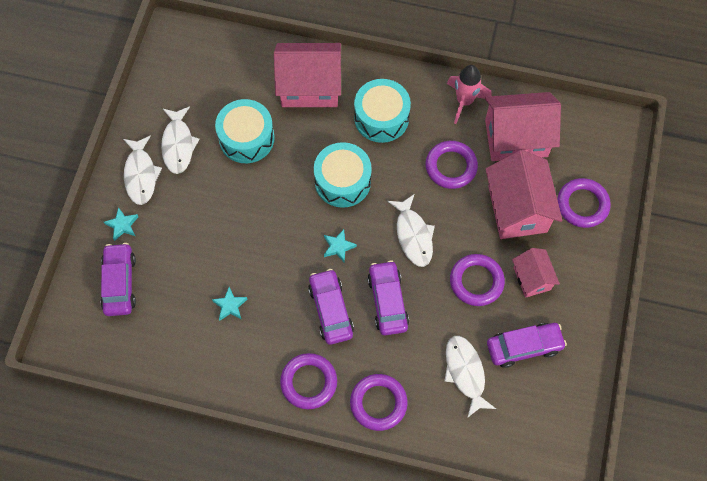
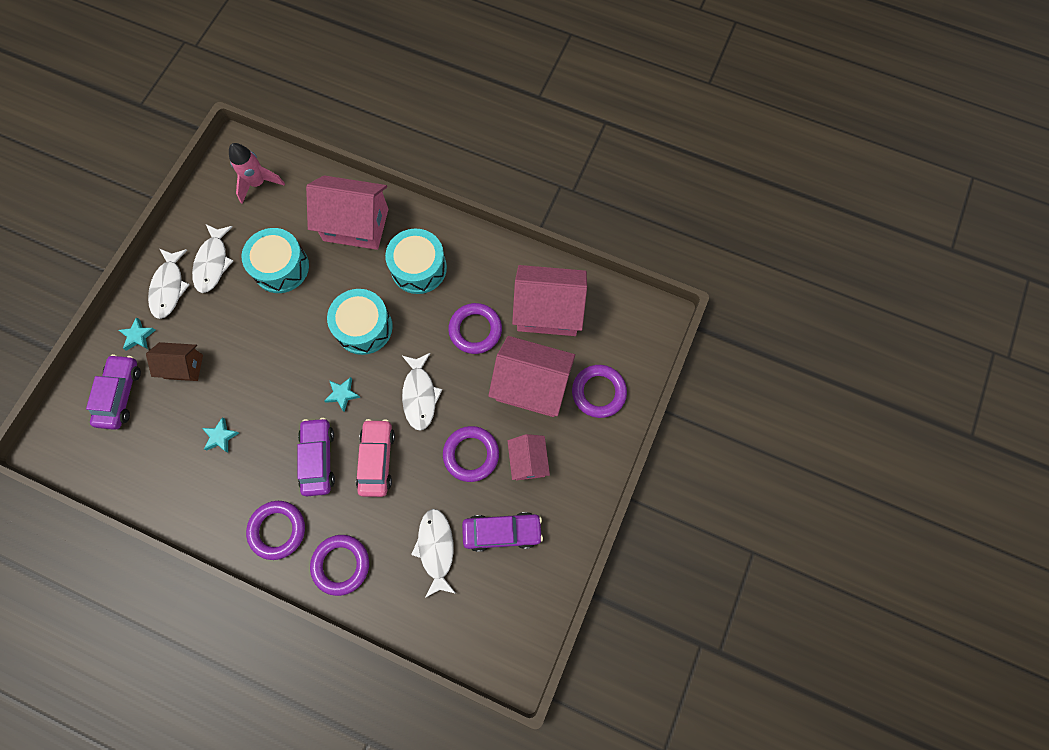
camera: 10 degrees right, 5 degrees up
(176, 246) = (184, 366): none -> brown house
(387, 301) = (377, 460): purple car -> pink car
(464, 101) = (506, 264): pink rocket -> pink rocket (258, 183)
(517, 209) = (531, 385): pink house -> pink house turned 75 degrees counterclockwise

